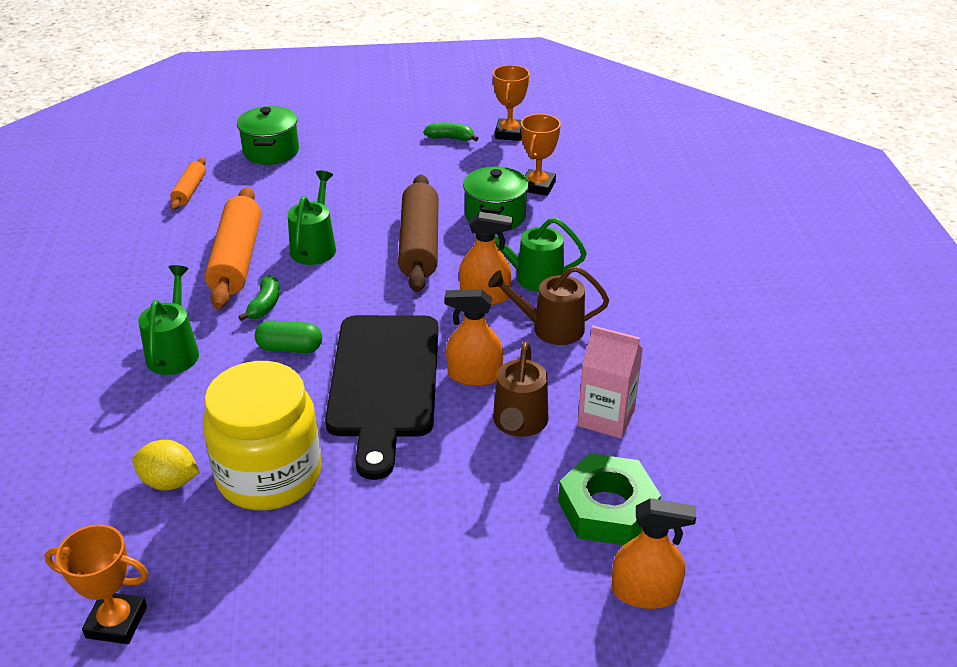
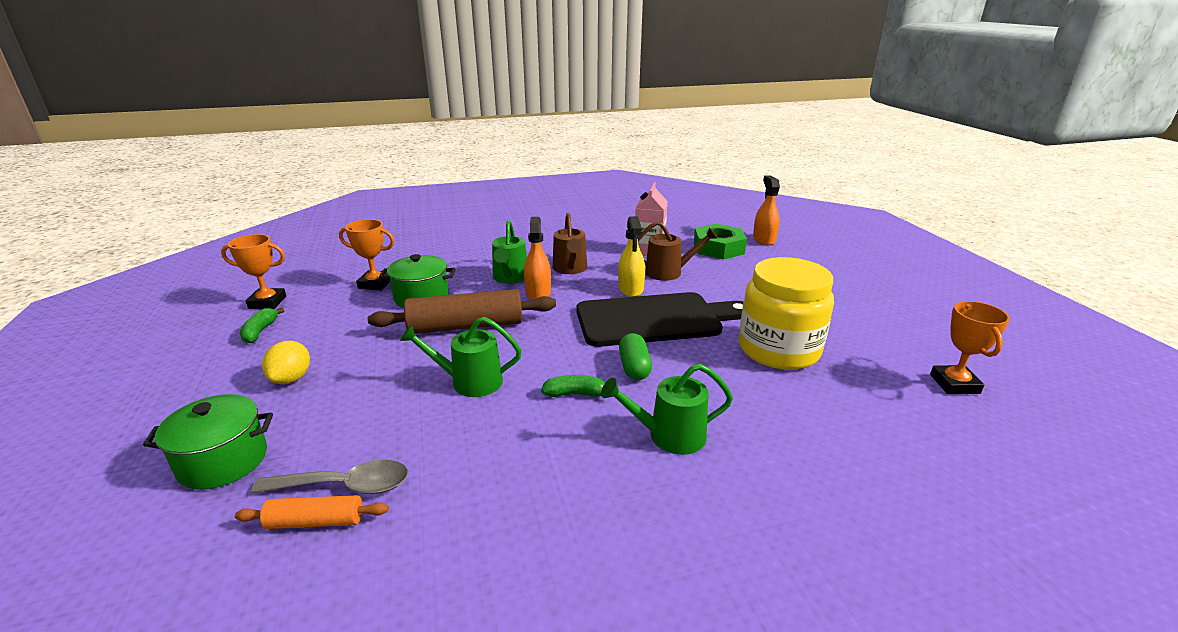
camera: 100 degrees left, 10 degrees down
(169, 482) = (823, 394): yellow lemon -> yellow lemon (291, 379)
(216, 198) = (345, 486): none -> grey spoon
(237, 259) = (496, 431): orange rolling pin -> none
(474, 375) = (631, 289): orange spray bottle -> yellow spray bottle

